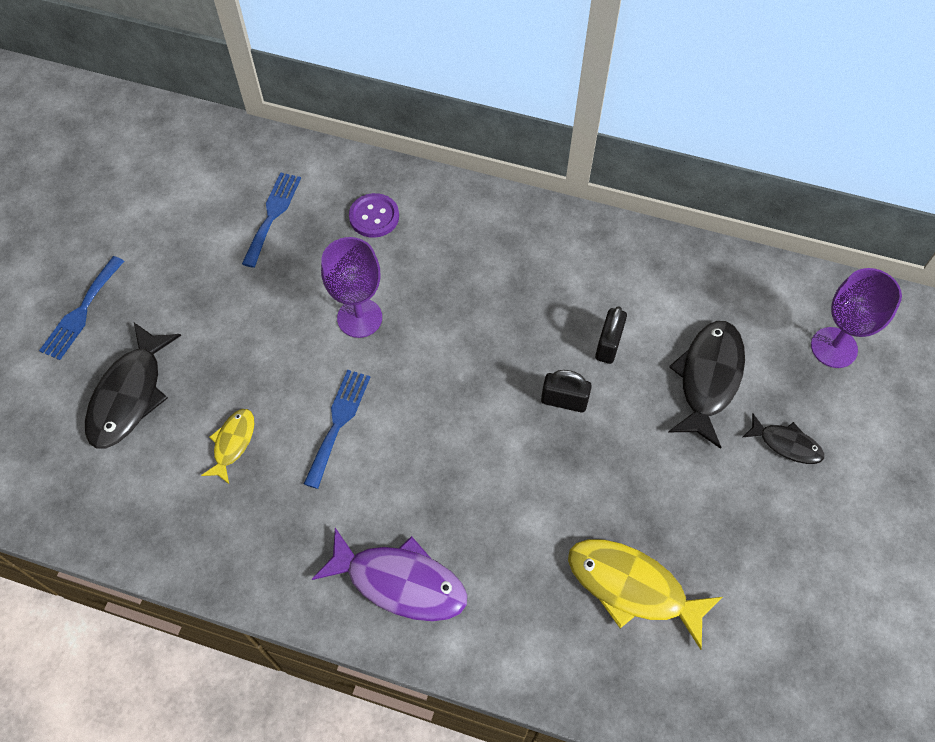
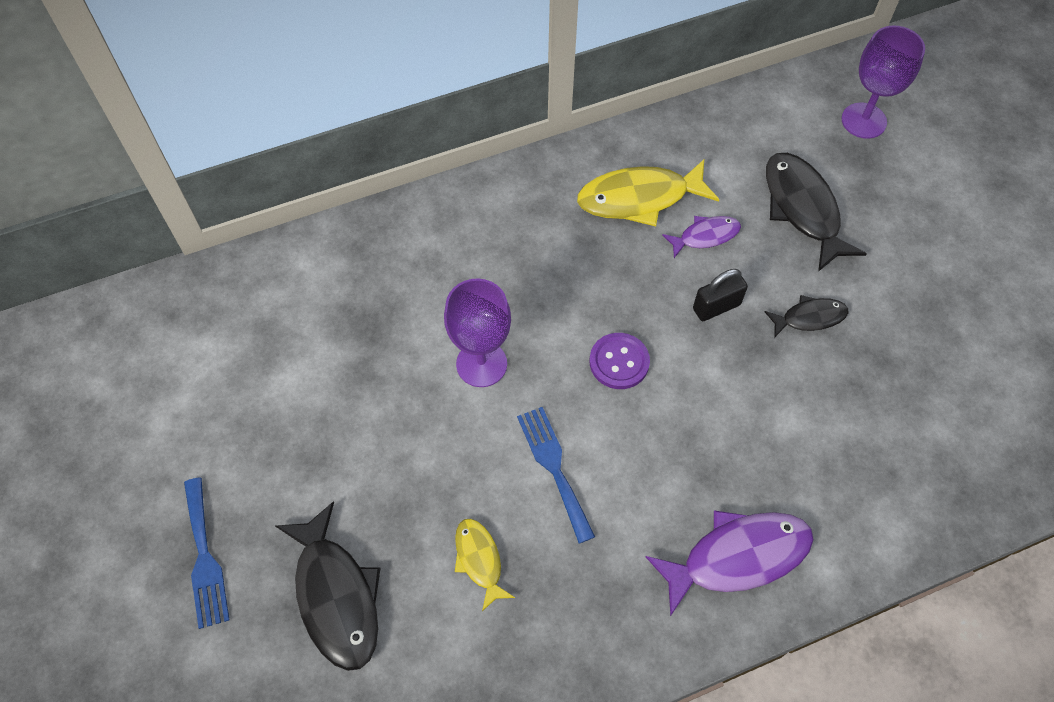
camera: 40 degrees left, 0 degrees up
(272, 215) = (308, 331): blue fork -> none
(374, 217) = (405, 267): purple button -> purple button (619, 362)
(608, 344) = (705, 236): black padlock -> purple fish
(633, 587) = (907, 412): yellow fish -> yellow fish (640, 198)
(786, 444) = (902, 218): black fish -> black fish (809, 318)

